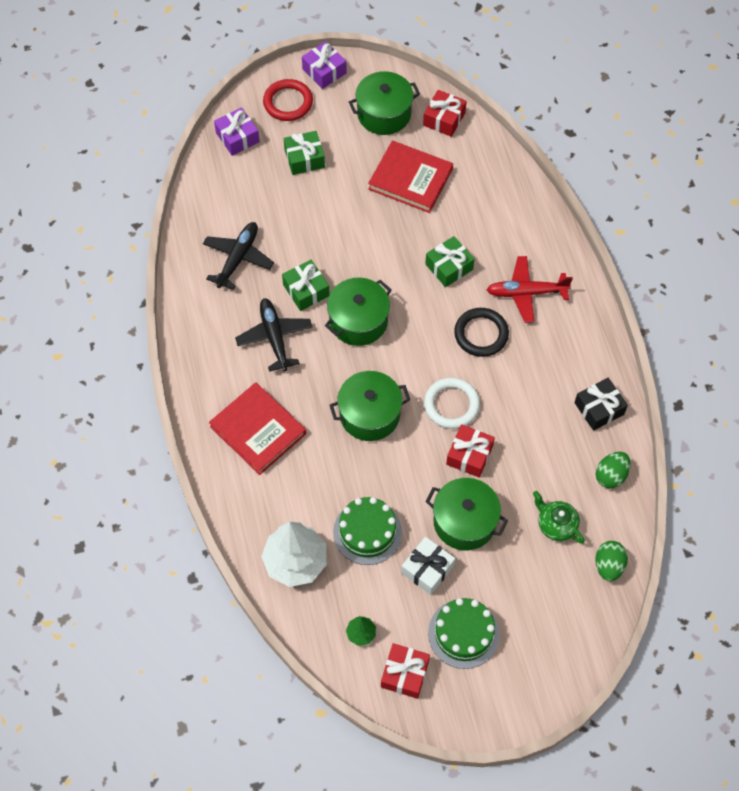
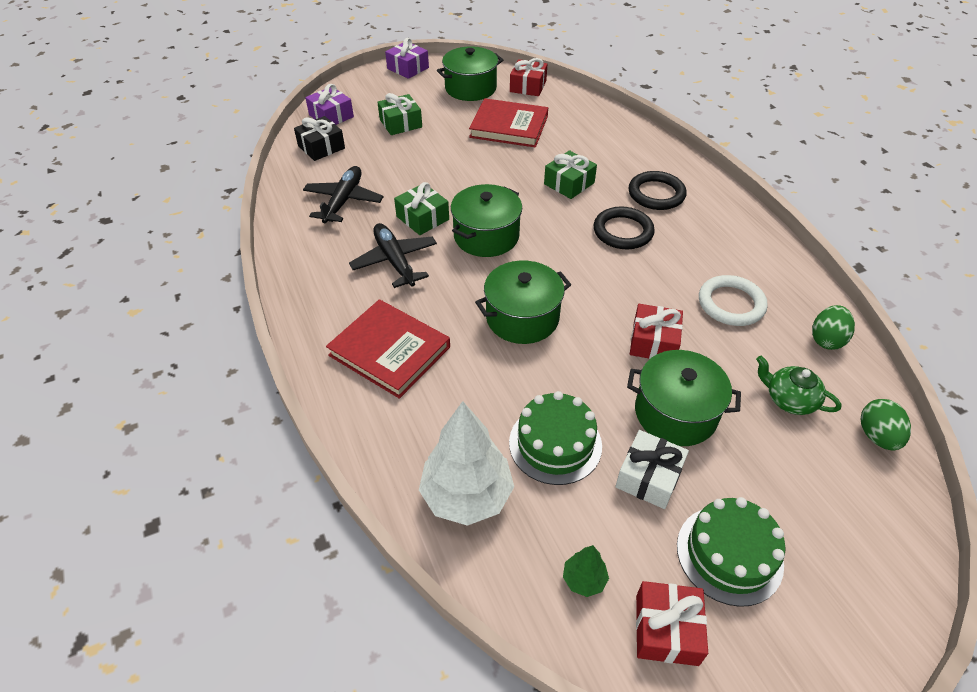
camera: 10 degrees left, 15 degrees down
(288, 102) = (377, 90): red ring -> none
(451, 405) = (614, 296): white ring -> white ring (731, 304)
(526, 293) = (656, 194): red plane -> black ring
(599, 408) = (779, 279): black gift -> black gift (321, 147)

